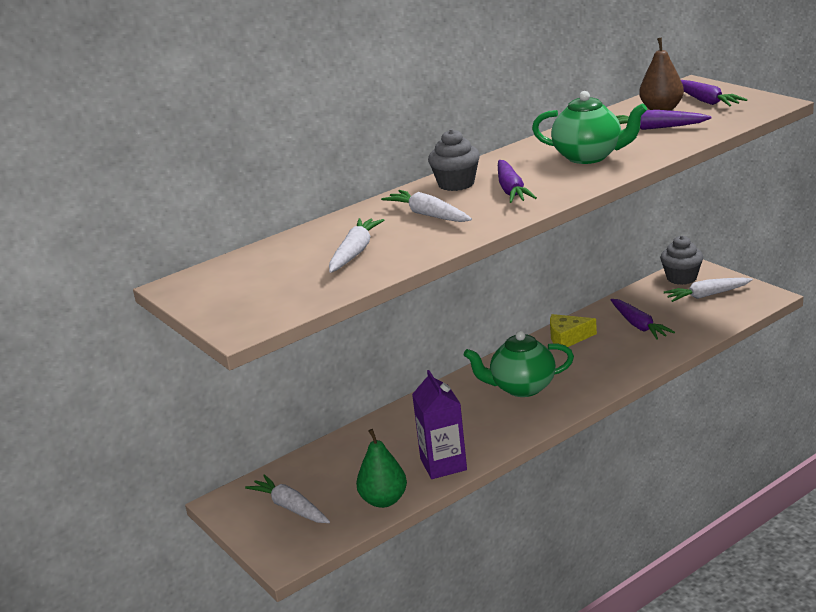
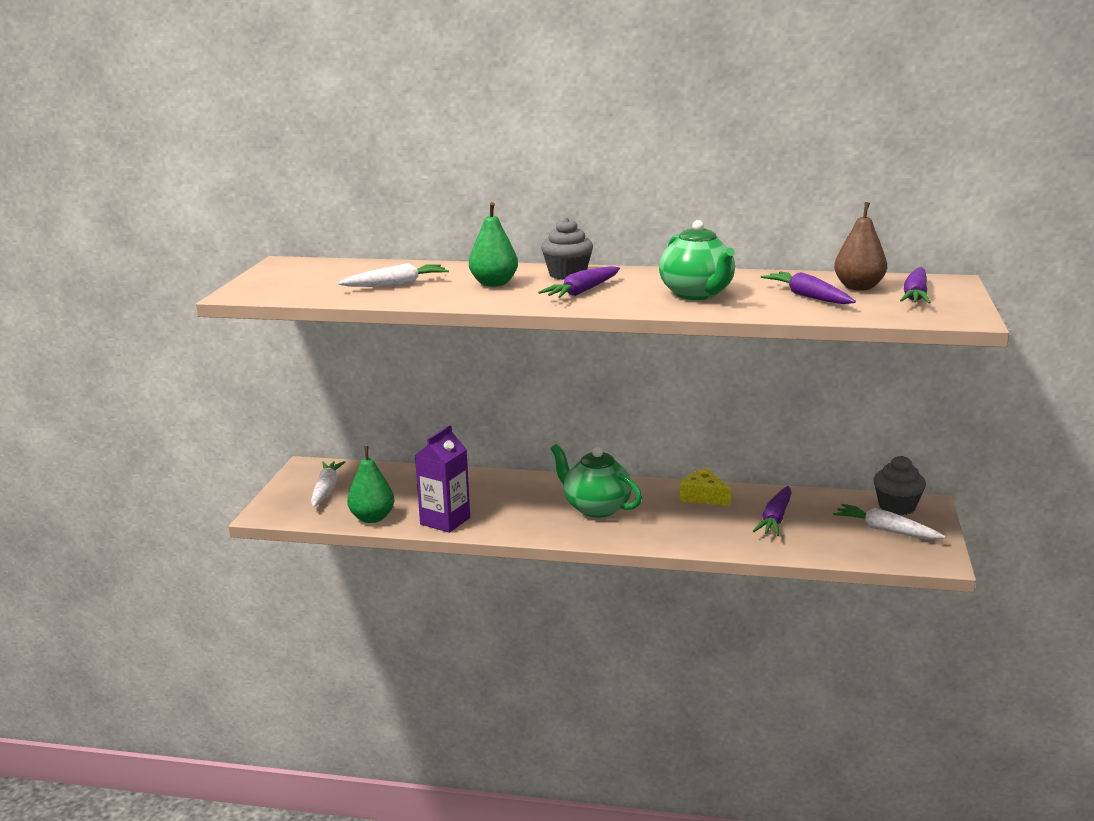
camera: 45 degrees right, 5 degrees down
(428, 215) = (494, 284): white carrot -> green pear

